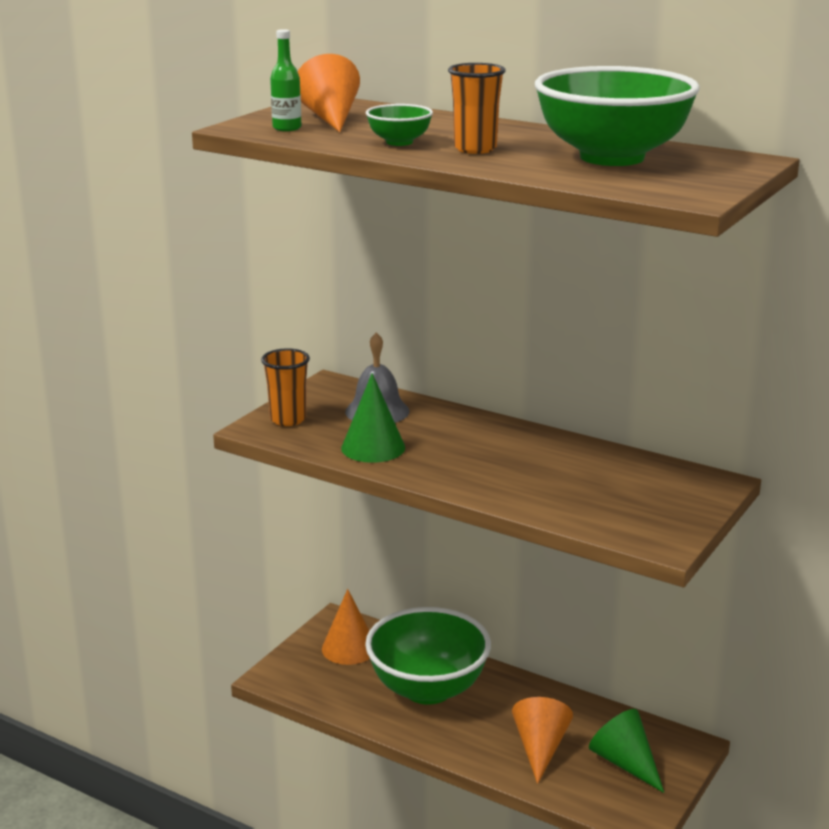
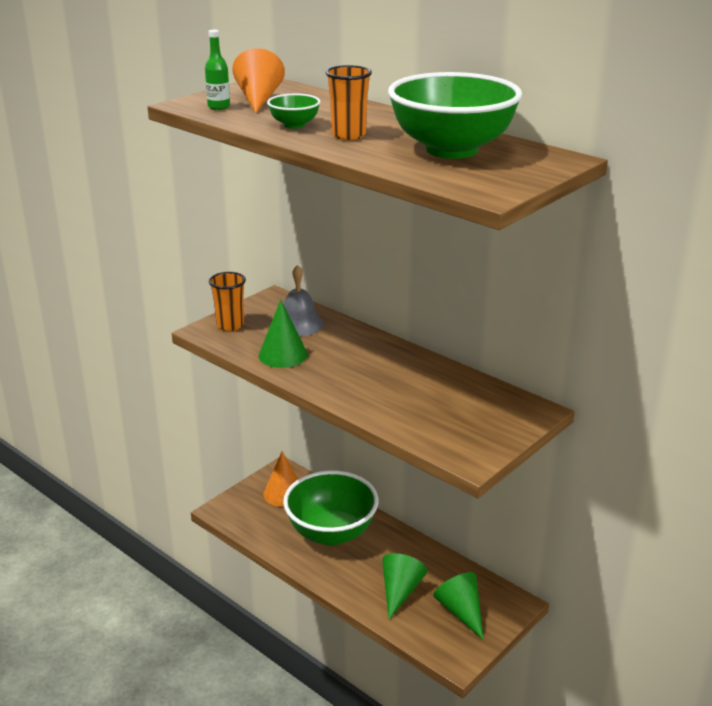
camera: 10 degrees right, 5 degrees up
(540, 748) = (400, 591): orange cone -> green cone

